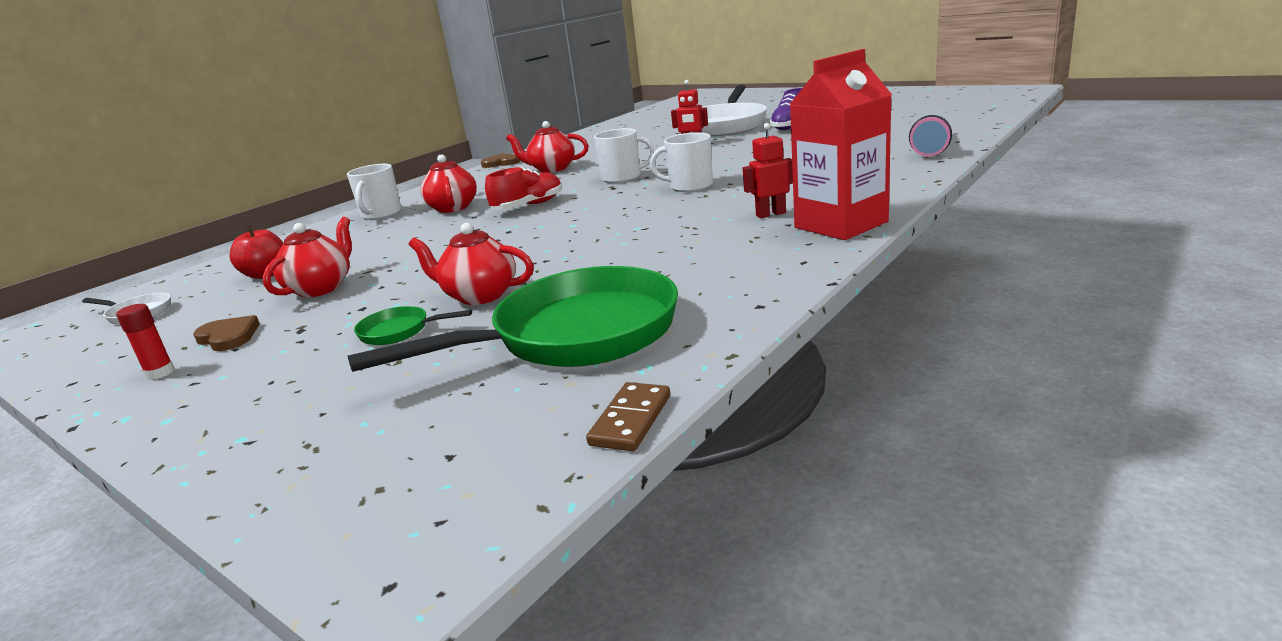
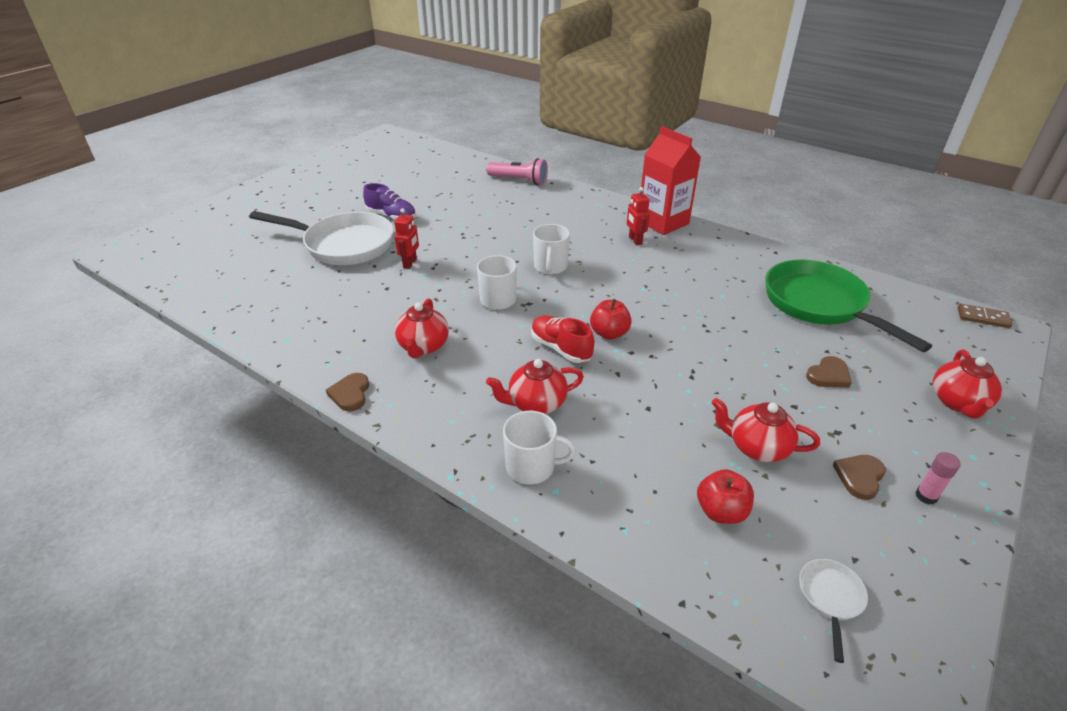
camera: 95 degrees left, 15 degrees up
(160, 373) = (926, 496): red glue stick -> pink glue stick
(399, 331) = (828, 375): green pan -> brown heart
(480, 296) = (768, 347): red teapot -> red teapot (957, 402)
(546, 220) = (609, 333): none -> red apple
(630, 420) = (892, 285): brown domino -> brown domino (983, 318)

